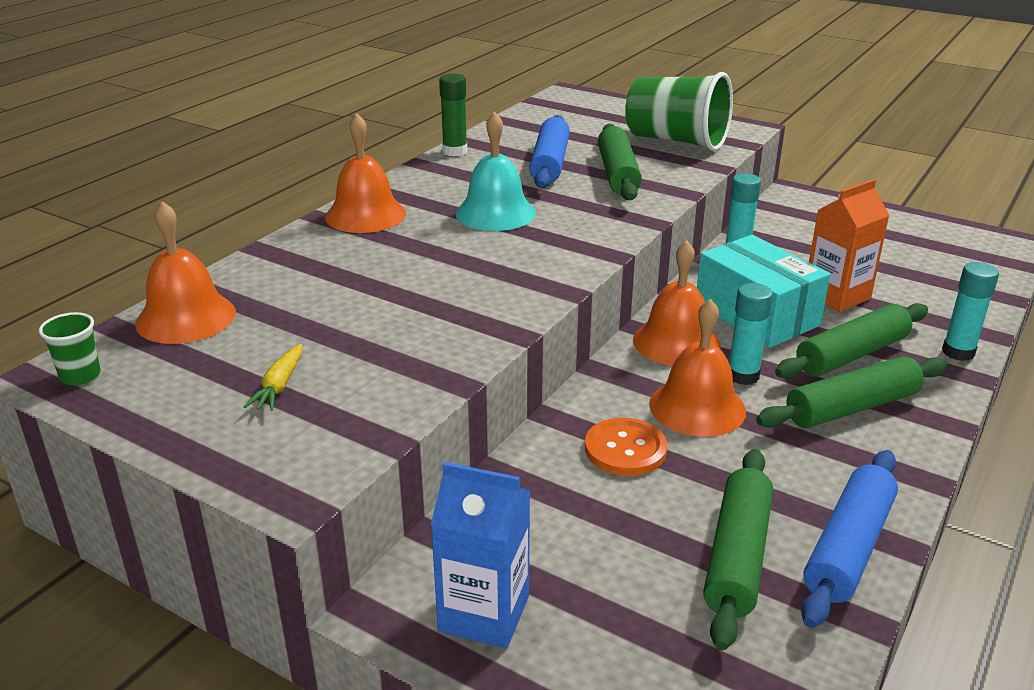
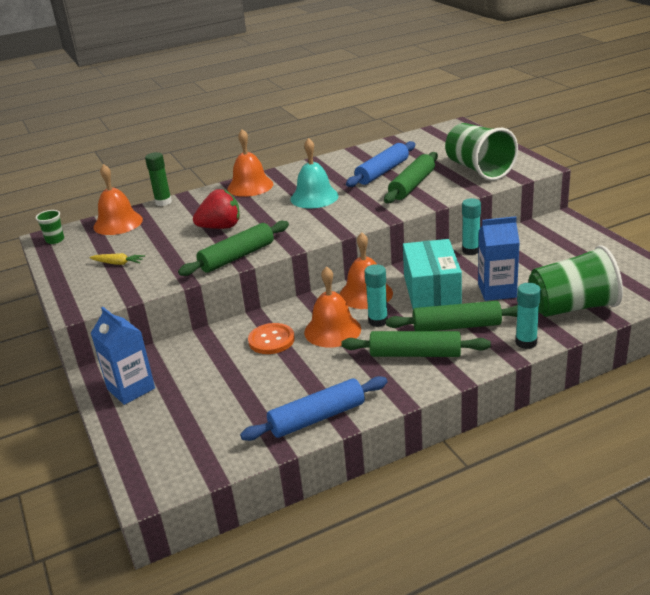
camera: 35 degrees right, 0 degrees up
(279, 386) = (118, 263): yellow carrot -> yellow carrot turned 120 degrees counterclockwise
(399, 285) = (221, 227): none -> red strawberry
(455, 151) = (340, 156): green glue stick -> green glue stick (163, 202)
(736, 556) = (260, 403): green rolling pin -> green rolling pin (237, 257)
(837, 296) = (497, 291): orange carton -> blue carton
(947, 295) = (572, 307): none -> green cup

